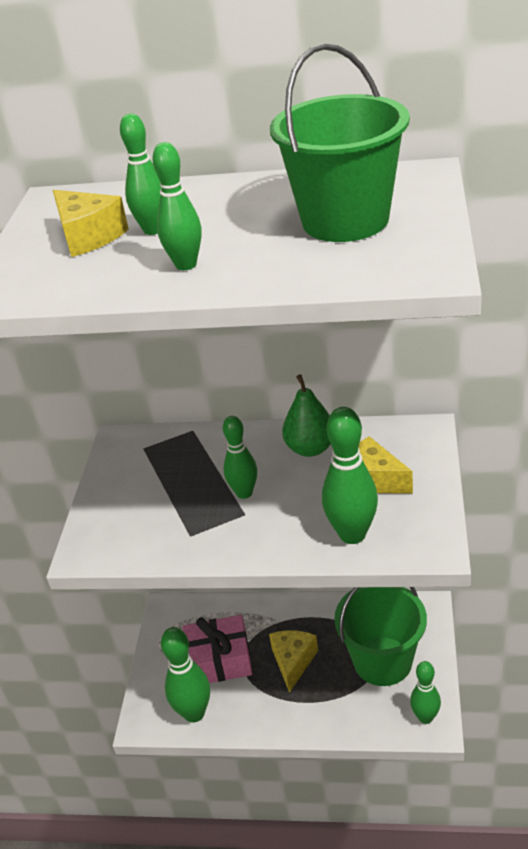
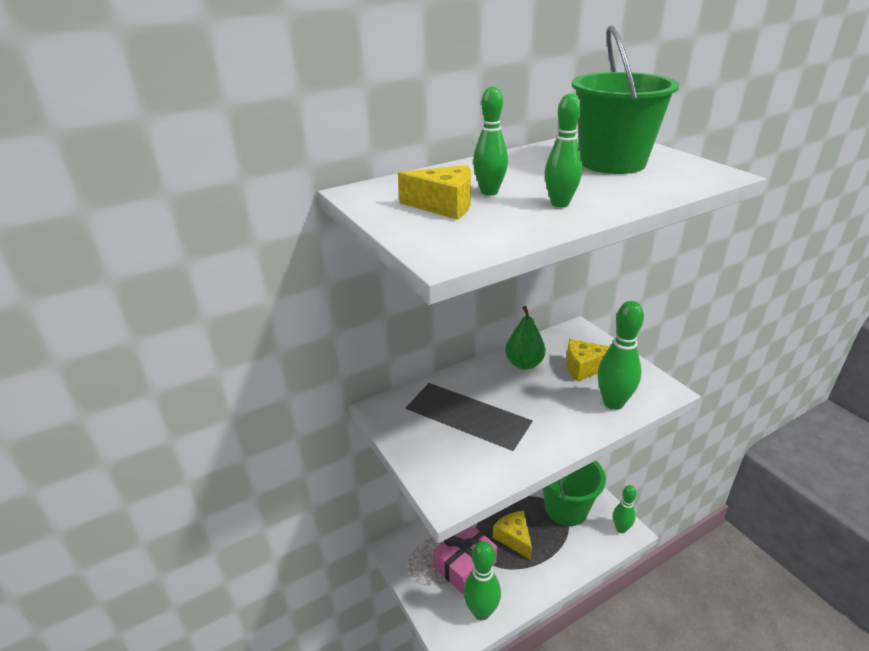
camera: 40 degrees left, 5 degrees down
(244, 493) = (516, 407): green bowling pin -> none

